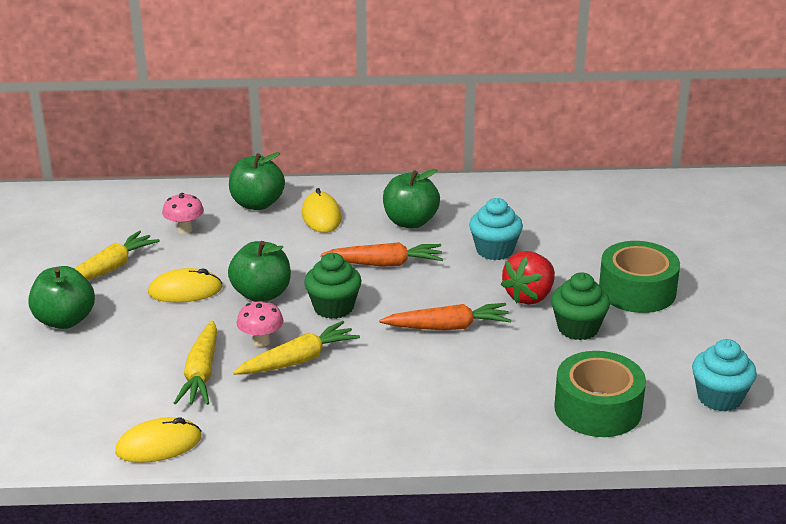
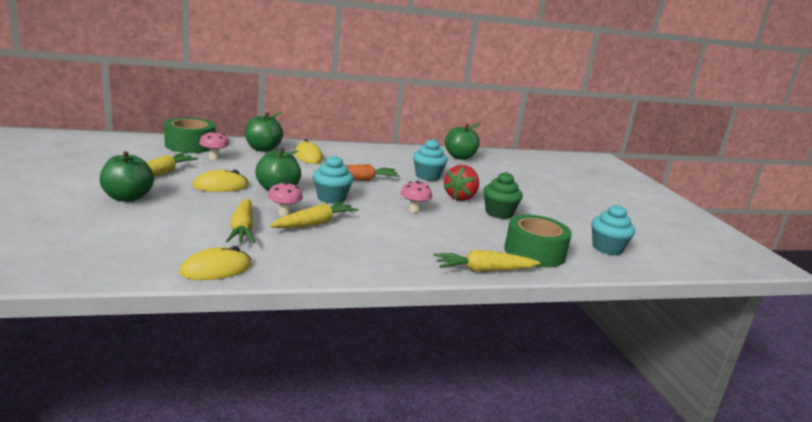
camera: 15 degrees left, 10 degrees down
(333, 307) = (331, 198): green cupcake -> turquoise cupcake
(410, 222) = (368, 162): green apple -> green apple (459, 157)
(448, 327) = (414, 210): orange carrot -> pink mushroom
(507, 443) = (484, 270): none -> yellow carrot
(637, 291) = (525, 197): green tape -> green tape (190, 145)

